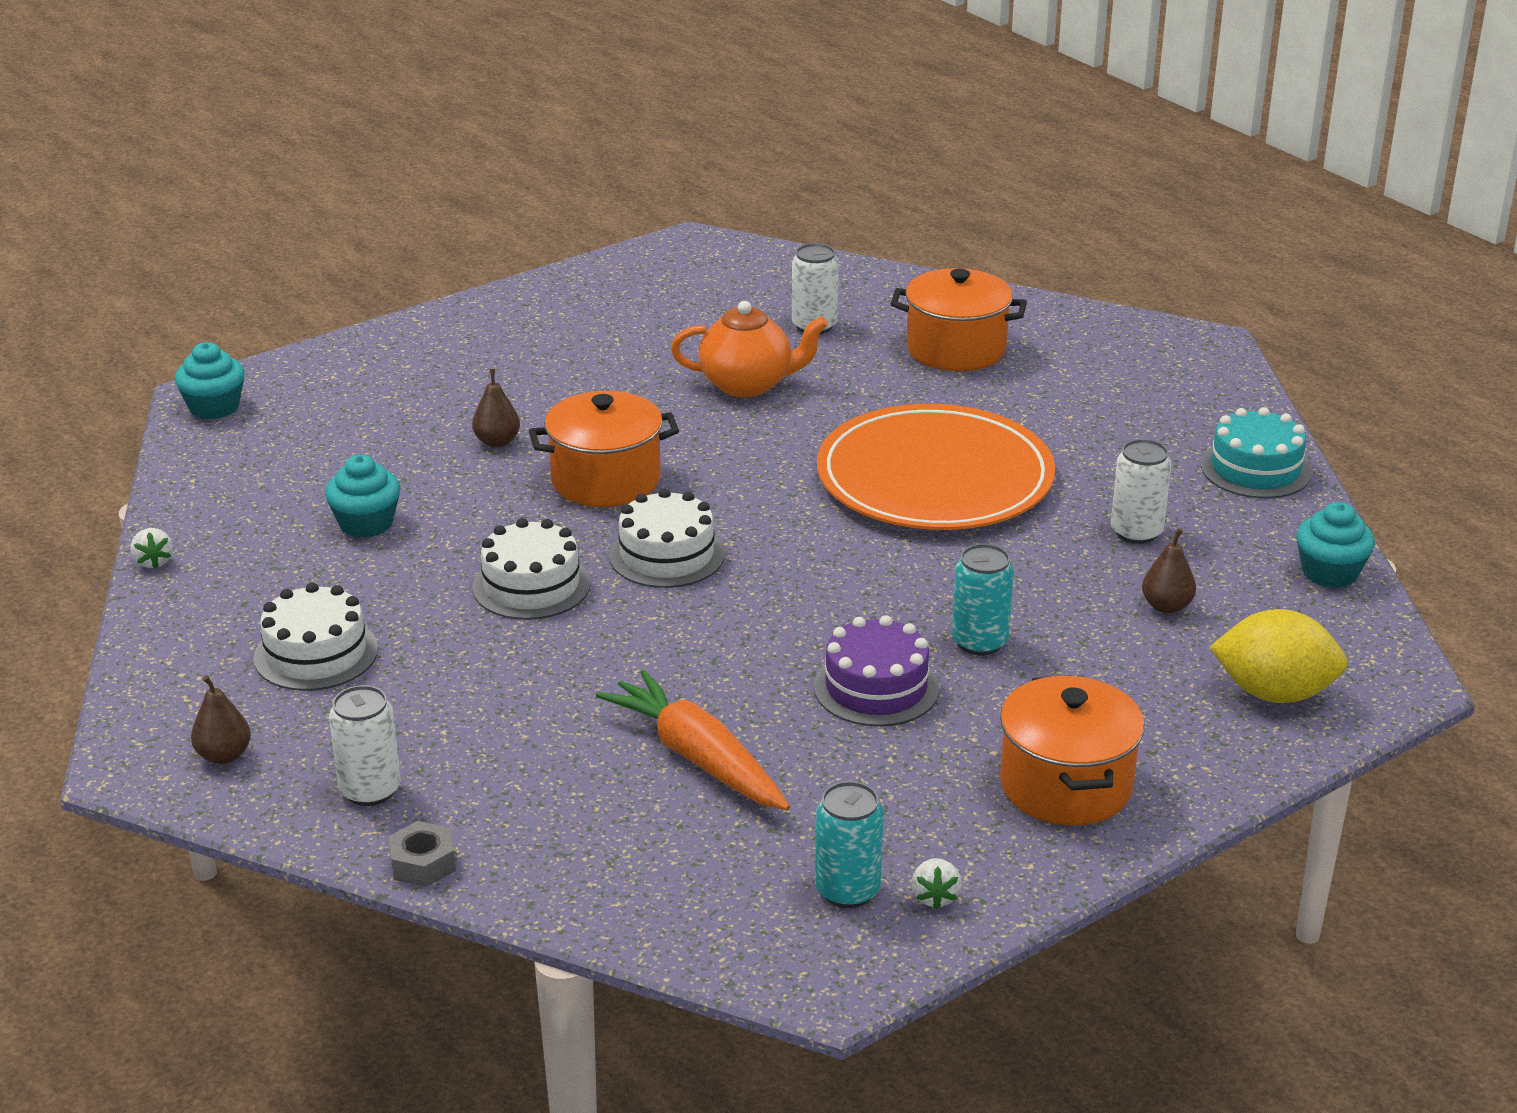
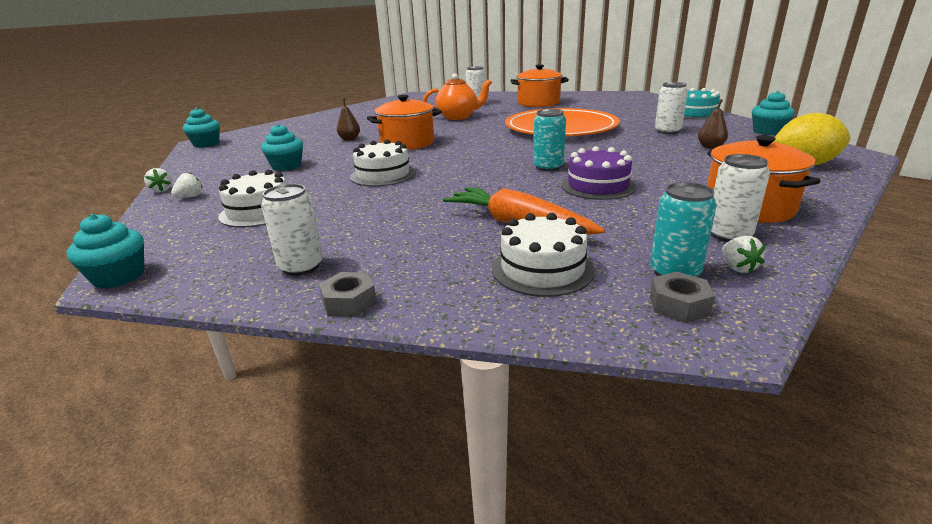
camera: 10 degrees left, 5 degrees down
(132, 764) = (119, 276): none -> turquoise cupcake
(204, 592) = (190, 197): none -> white strawberry
(224, 755) = (191, 263): brown pear -> none
(667, 555) = (450, 159): white cake -> white cake (542, 269)
(811, 939) = (679, 305): none -> grey nut
(979, 642) = (635, 166): turquoise can -> turquoise can (548, 167)
(980, 837) = (728, 235): none -> white can

